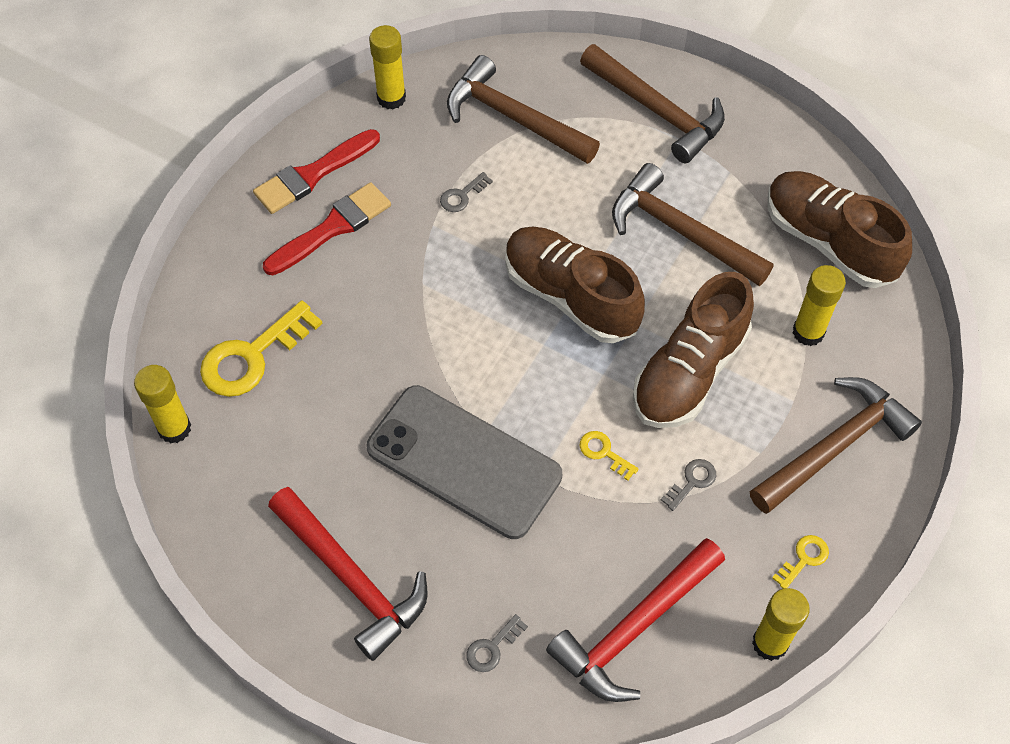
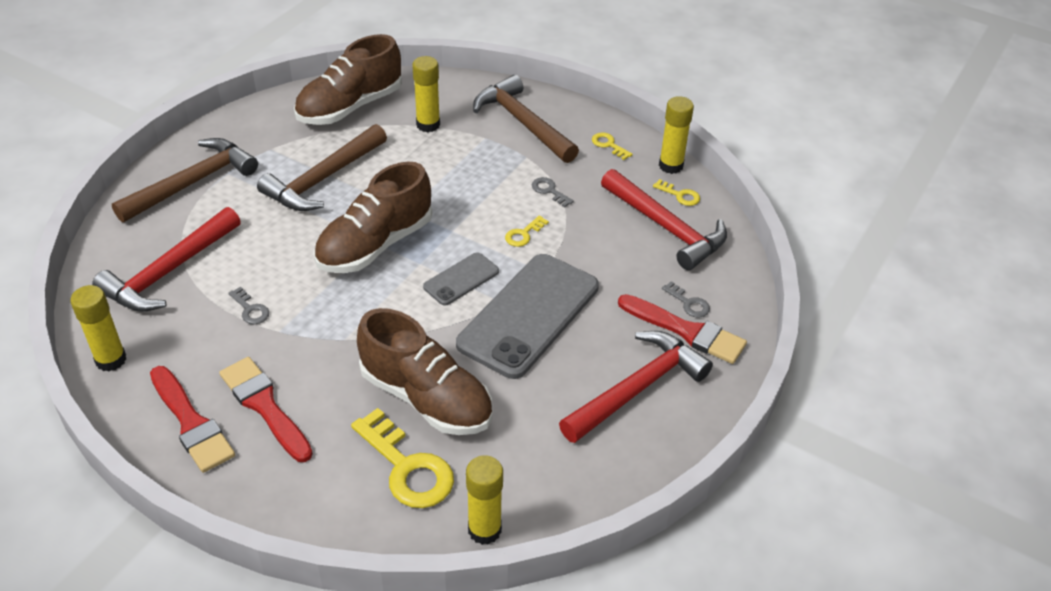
camera: 90 degrees left, 15 degrees down
(444, 641) = (686, 331): none -> red brush
(514, 118) = (169, 271): brown hammer -> red hammer
(519, 388) = (461, 279): none -> grey phone
(689, 372) = (455, 185): brown shoe -> brown shoe (426, 398)
(705, 652) = (680, 195): none -> yellow key

